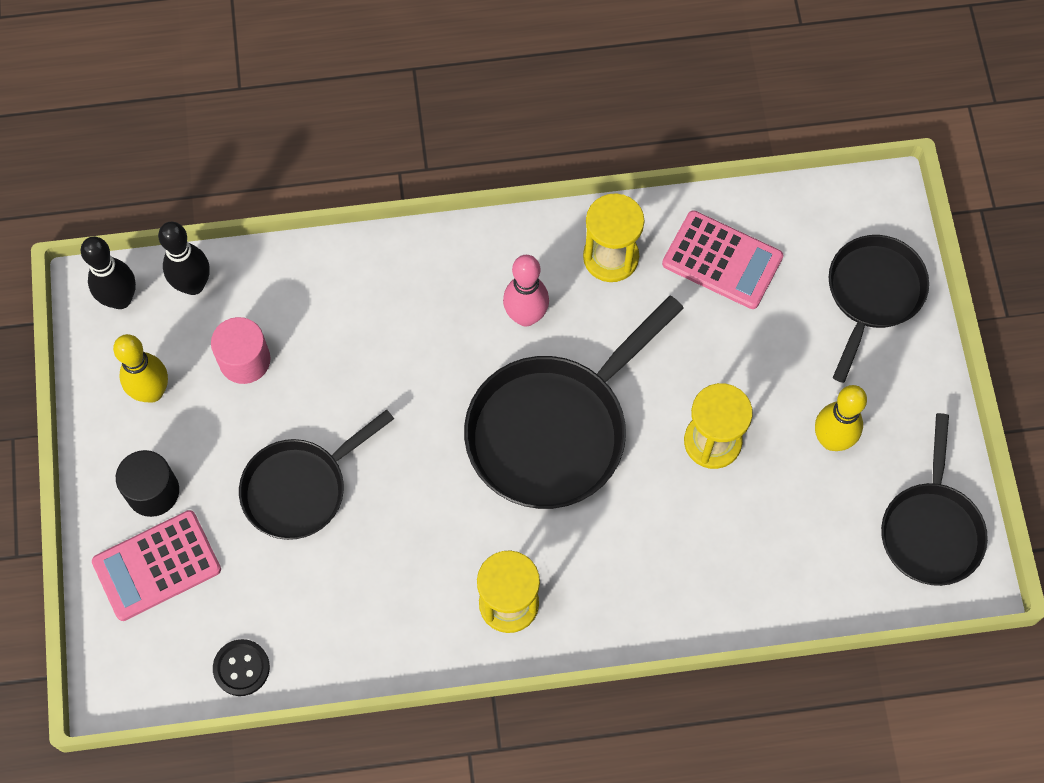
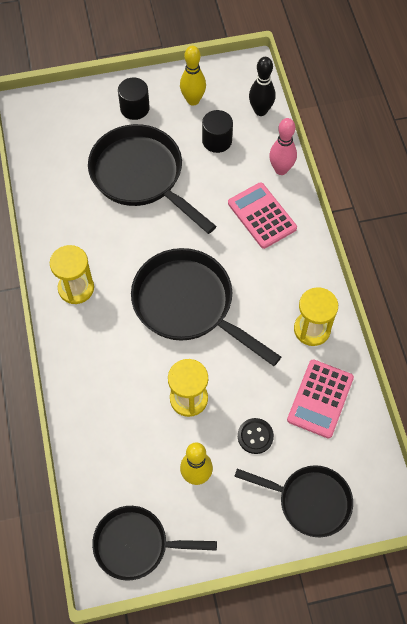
camera: 85 degrees right, 5 degrees down
(120, 299) = (247, 79): black bowling pin -> none
(157, 566) = (92, 115): pink calculator -> pink calculator (262, 216)
(241, 668) = (36, 160): black button -> black button (255, 436)
(244, 360) = (217, 140): pink cylinder -> black cylinder
(300, 488) = (141, 176): black pan -> black pan, size x1.55
(526, 316) = (263, 283): pink bowling pin -> pink bowling pin (281, 169)

